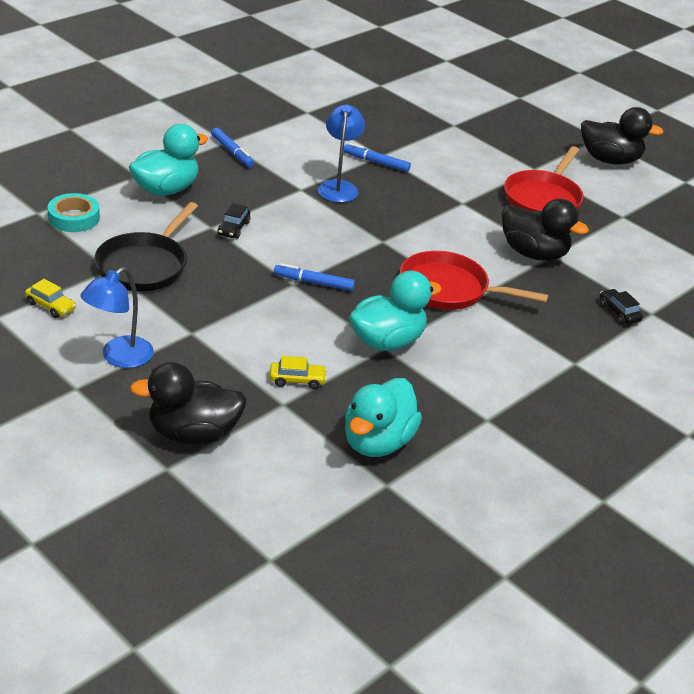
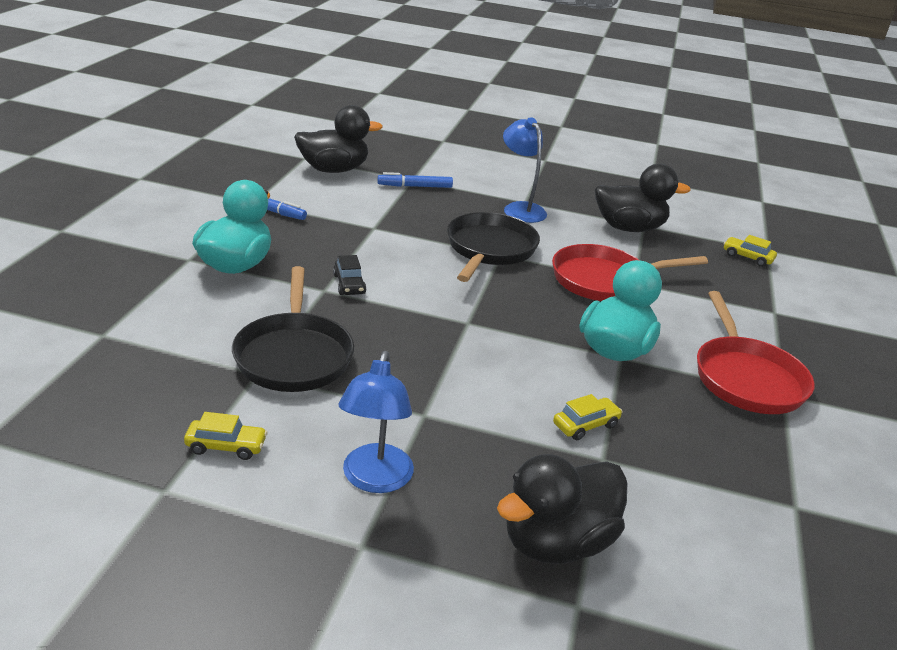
camera: 30 degrees left, 5 degrees down
(74, 218) = (156, 327): turquoise tape -> none
(313, 283) = (485, 314): blue marker -> none
(338, 187) = (406, 216): blue lamp -> blue lamp (520, 209)
(377, 235) = (489, 250): none -> black pan
(377, 442) = (732, 462): turquoise duck -> none
(543, 198) = (580, 181): red pan -> red pan (746, 377)
(609, 160) = (589, 140): black duck -> black duck (334, 170)
(618, 312) = (747, 257): black car -> yellow car

